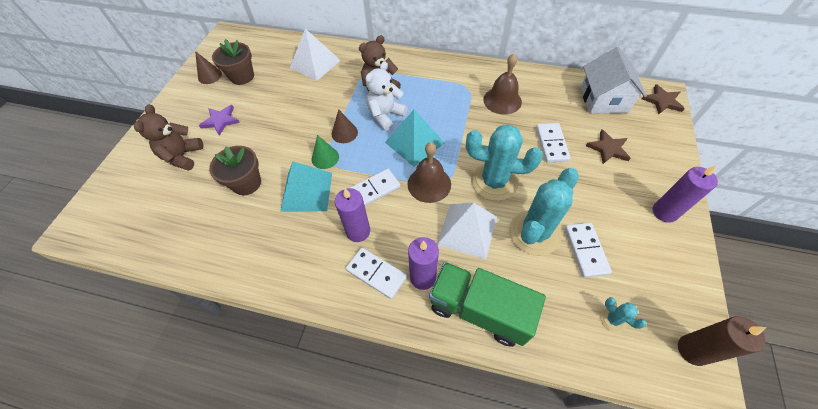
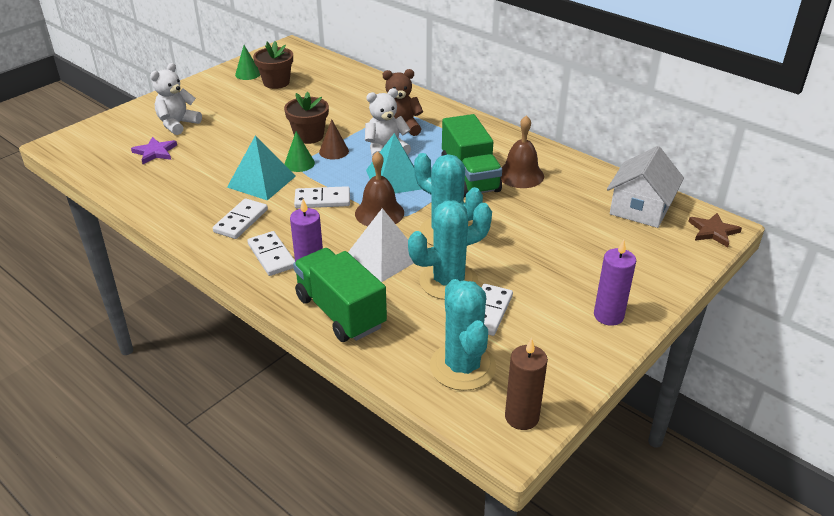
camera: 25 degrees right, 20 degrees down
(183, 156) = (177, 124): brown teddy bear -> white teddy bear
(210, 76) = (248, 74): brown cone -> green cone
(221, 121) = (230, 109): purple star -> purple star (155, 152)
(246, 183) = (215, 159): brown flower pot -> brown flower pot (309, 136)
(315, 64) = (353, 92): white pyramid -> none
(358, 231) = (282, 223): purple candle -> none
(468, 117) = (470, 177): none -> green truck
(551, 144) = (539, 224): white domino -> white domino (241, 221)
(608, 148) = (600, 248): brown star -> none
(613, 319) = (462, 366): turquoise cactus -> turquoise cactus, size x2.31

